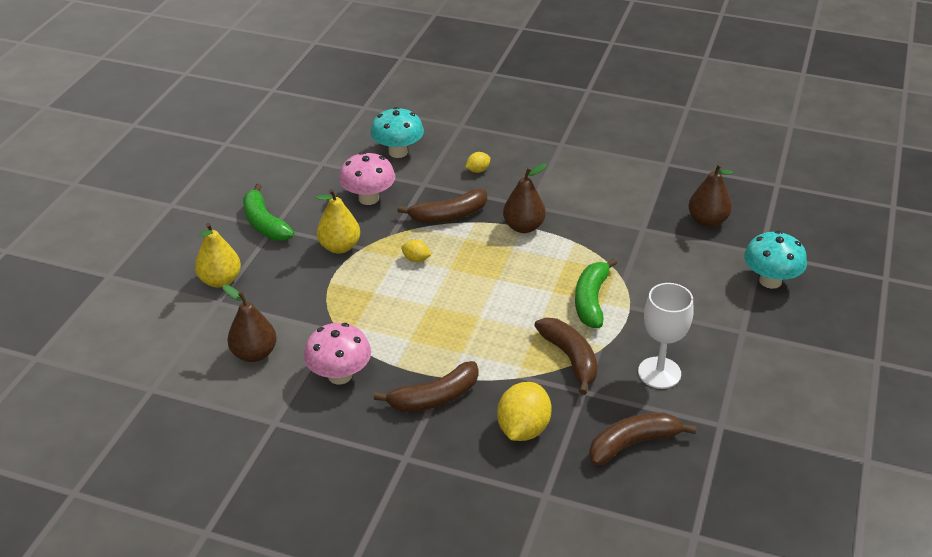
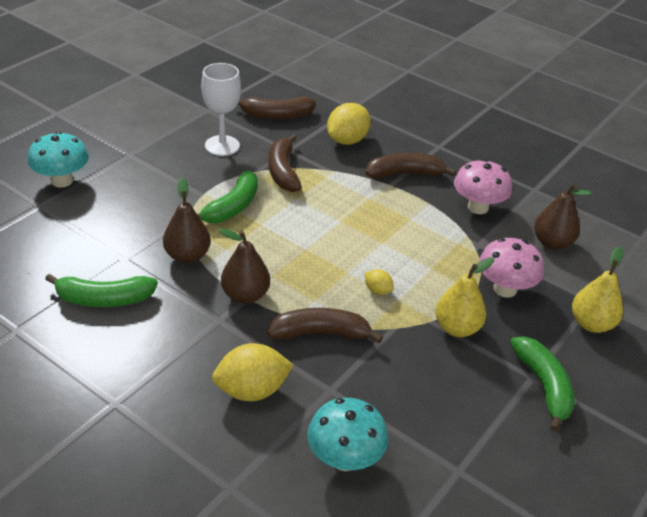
camera: 165 degrees left, 0 degrees up
(368, 198) = (408, 386): pink mushroom -> pink mushroom (505, 289)
(478, 170) = (252, 390): yellow lemon -> yellow lemon, size x2.01
(627, 196) = (104, 299): none -> green banana
(707, 221) = (52, 248): brown pear -> brown pear (187, 256)

